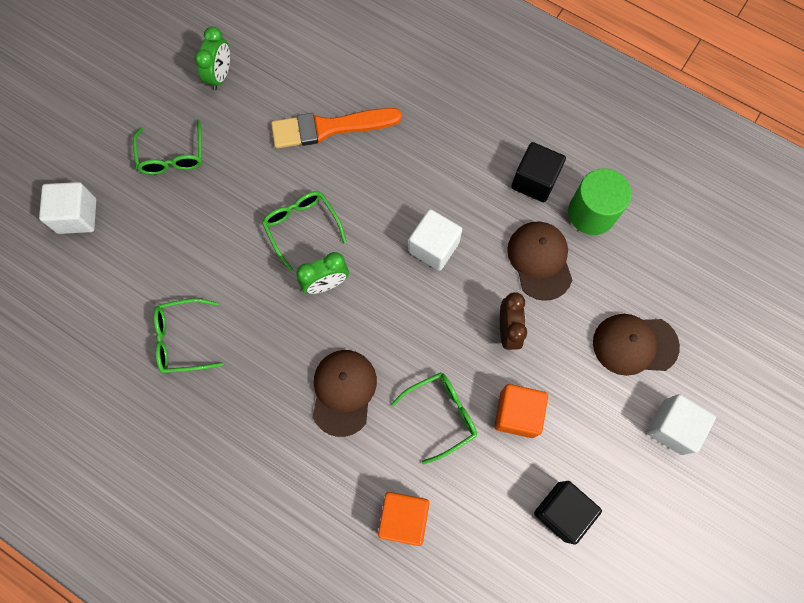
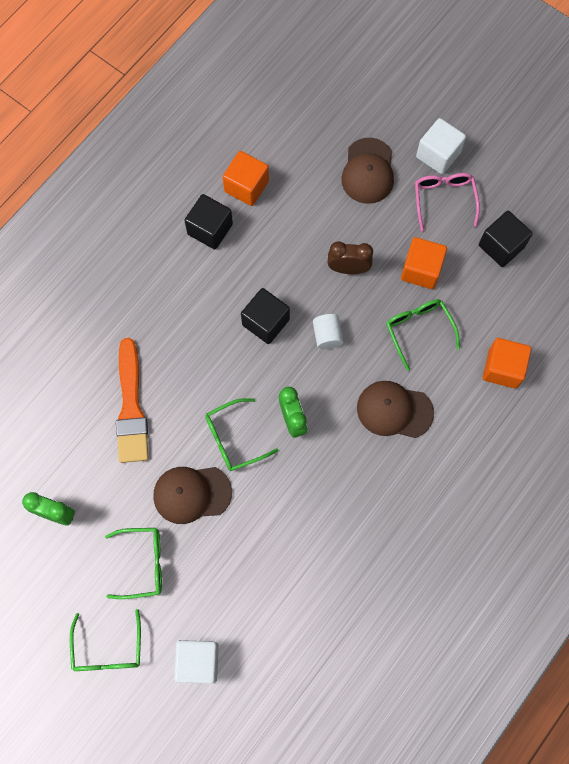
camera: 85 degrees left, 0 degrees up
(182, 339) = (336, 554): green glasses -> green glasses (108, 649)
(424, 313) = (327, 335): none -> white cylinder
(434, 247) = (265, 322): white cube -> black cube
(540, 260) = (287, 234): brown cap -> brown cap (192, 494)
(591, 213) = (246, 186): green cylinder -> orange cube
(613, 437) = (444, 199): none -> pink glasses

